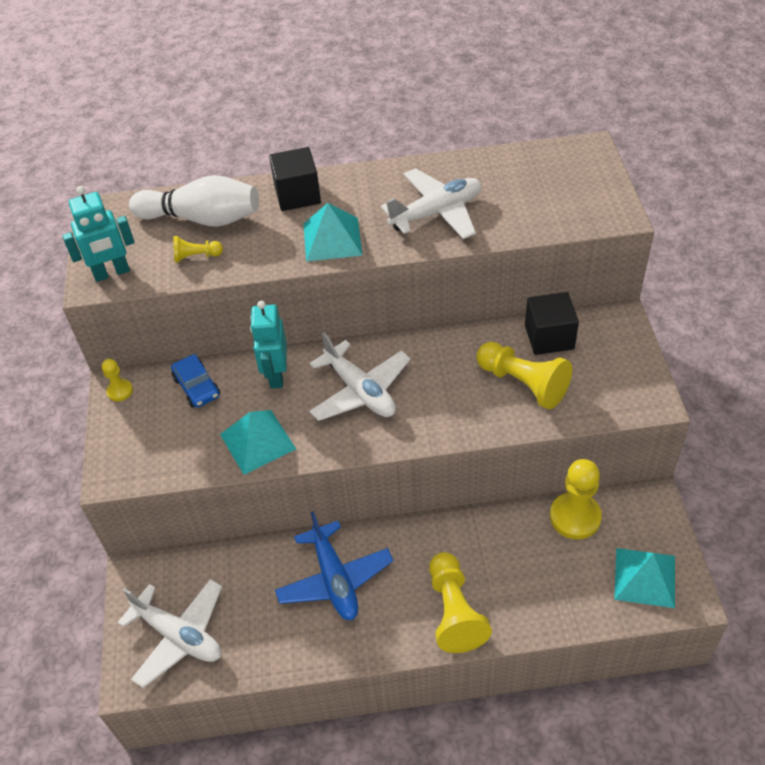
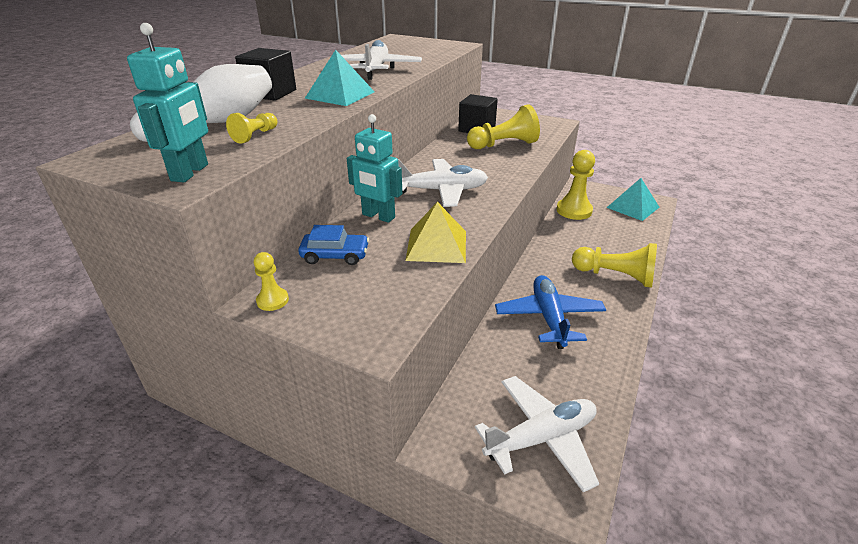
camera: 60 degrees left, 15 degrees down
(257, 441) = (436, 245): turquoise pyramid -> yellow pyramid
(334, 579) = (549, 317): blue plane -> blue plane turned 105 degrees counterclockwise

